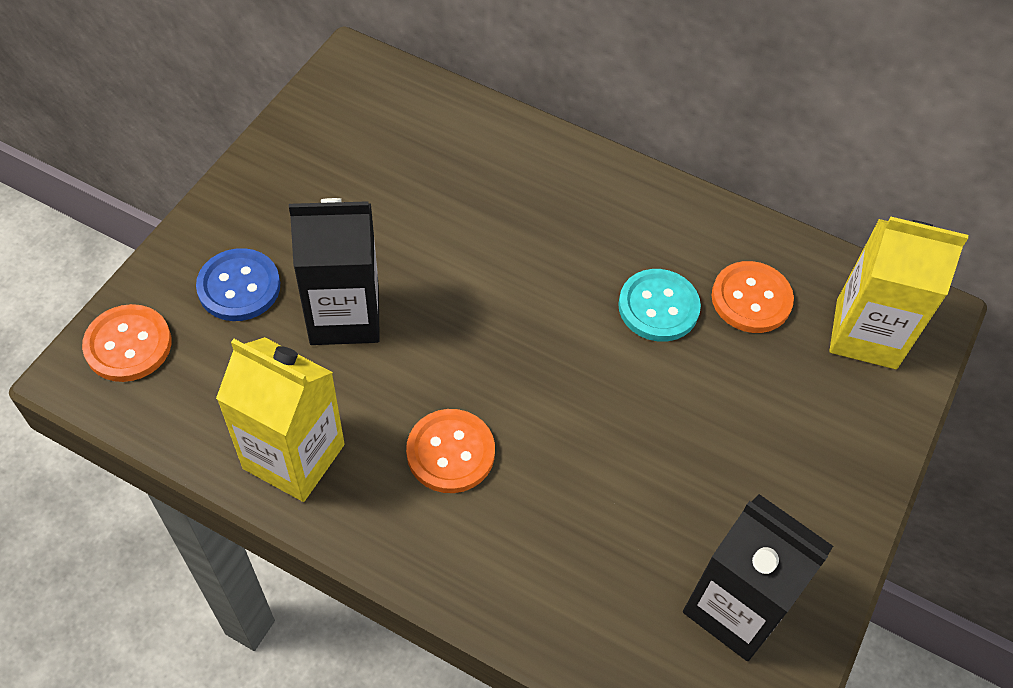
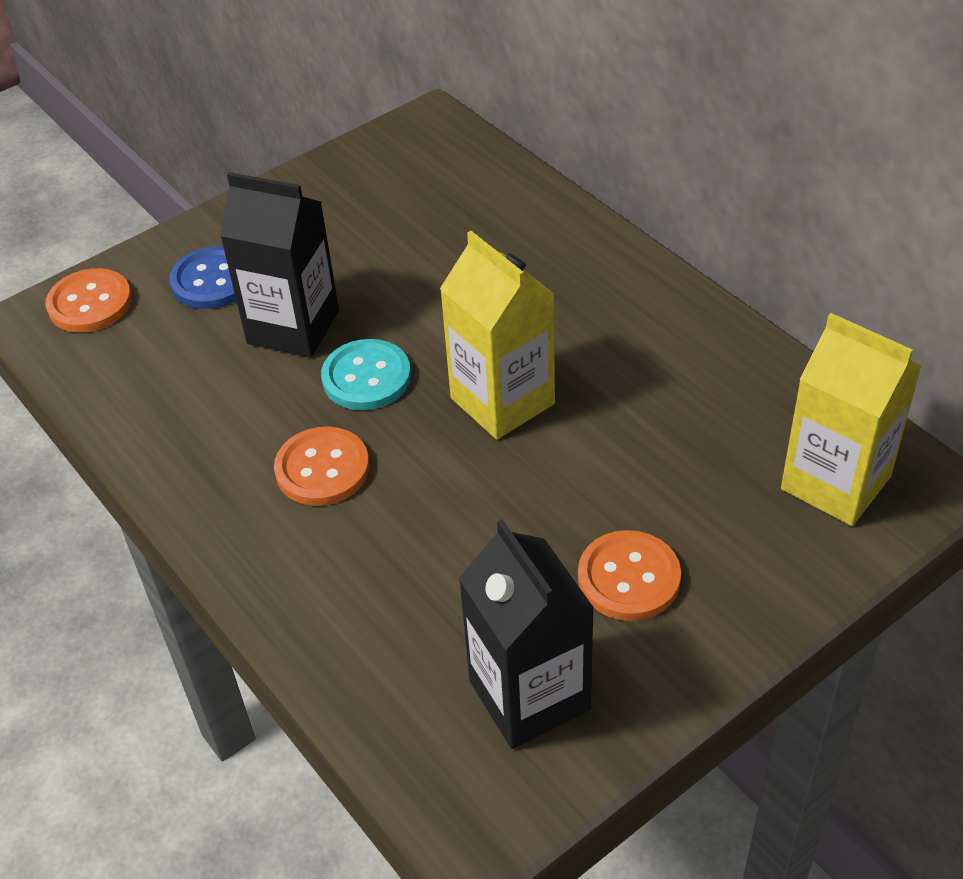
camera: 30 degrees right, 10 degrees down
(294, 456) = (176, 431): yellow carton -> yellow carton (502, 401)
(658, 307) = (611, 398): turquoise button -> turquoise button (366, 377)
(751, 299) = (720, 416): orange button -> orange button (628, 578)

